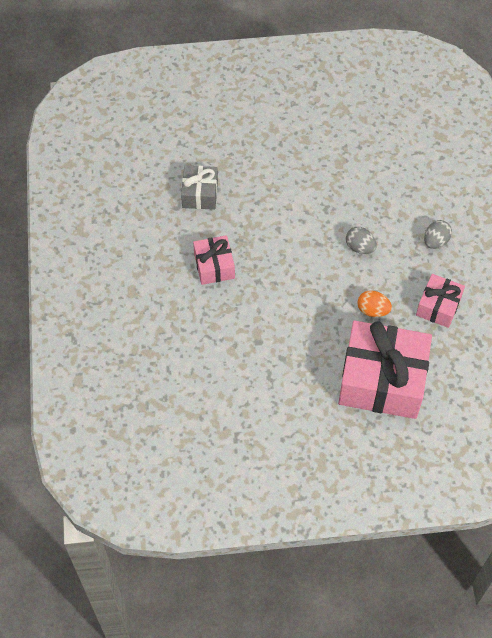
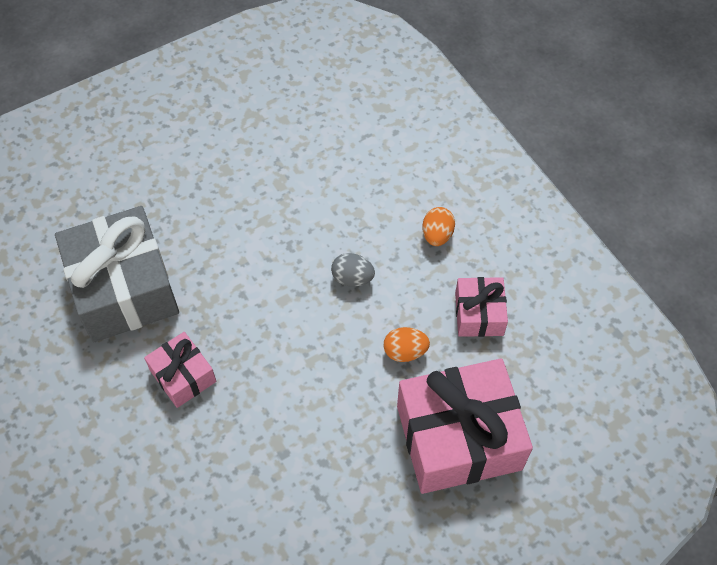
camera: 25 degrees left, 0 degrees up
(200, 194) = (124, 288): grey gift -> grey gift, size x1.96
(435, 241) = (437, 235): grey egg -> orange egg

